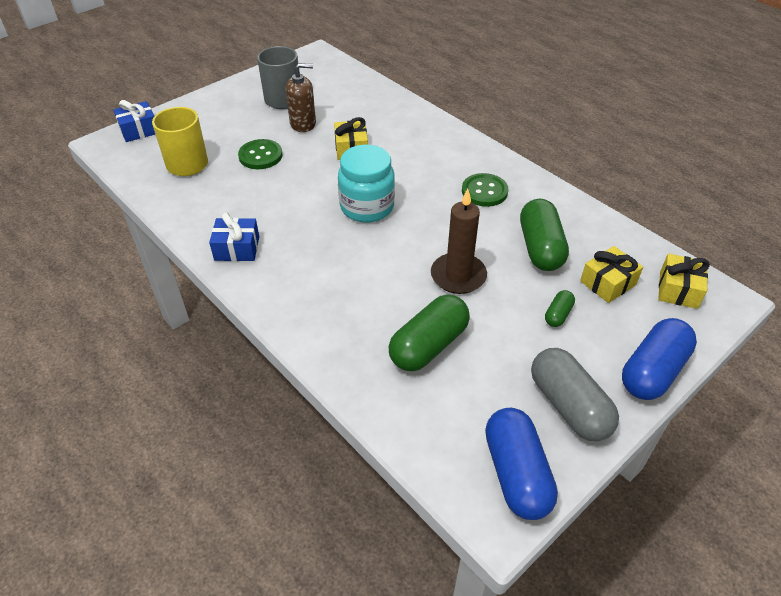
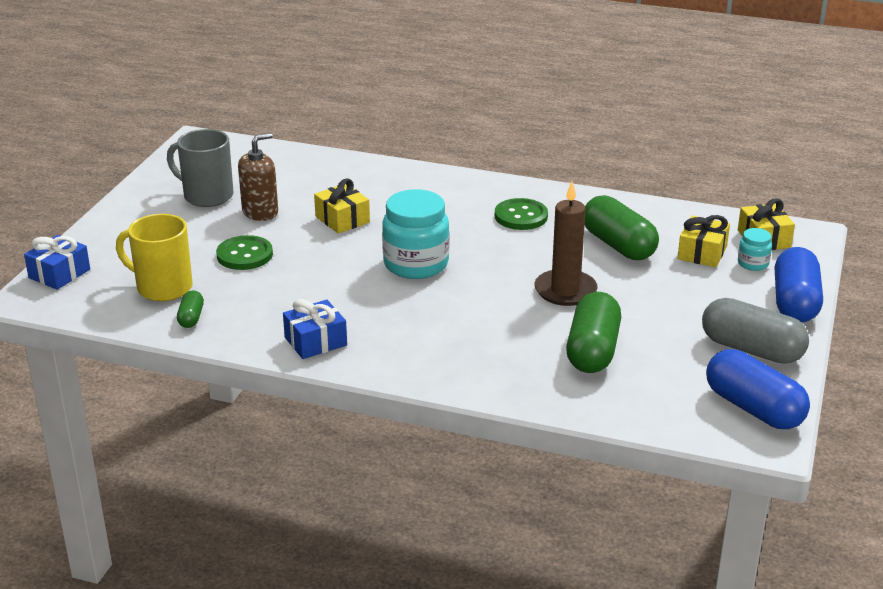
camera: 30 degrees left, 15 degrees down
(558, 314) = (682, 290): green capsule -> green capsule (191, 318)
(646, 312) = (753, 263): none -> turquoise jar

